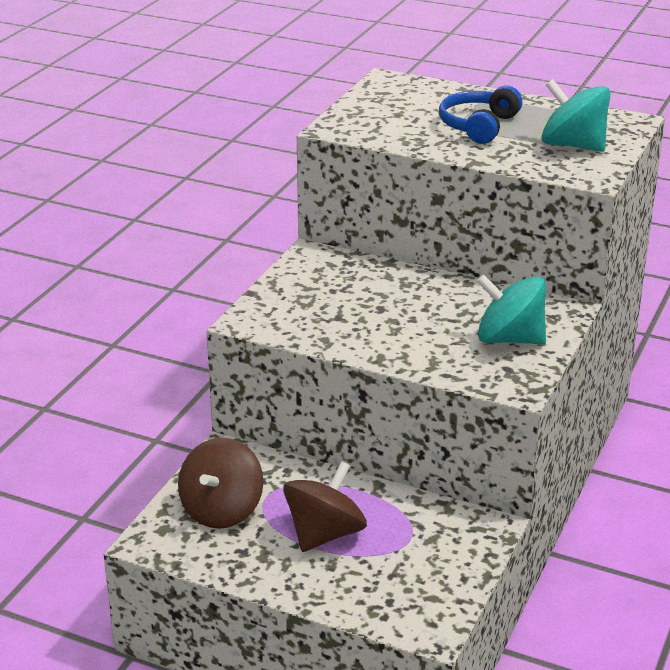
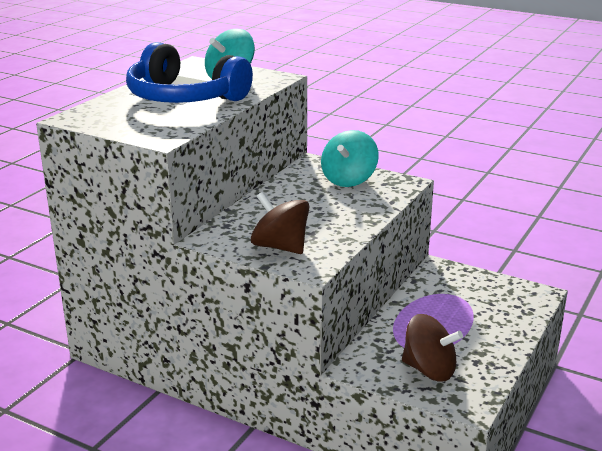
camera: 85 degrees left, 5 degrees down
(324, 534) = (453, 326): brown spinning top -> brown spinning top (280, 247)
(478, 126) = (184, 97): blue headphones -> blue headphones, size x1.76

